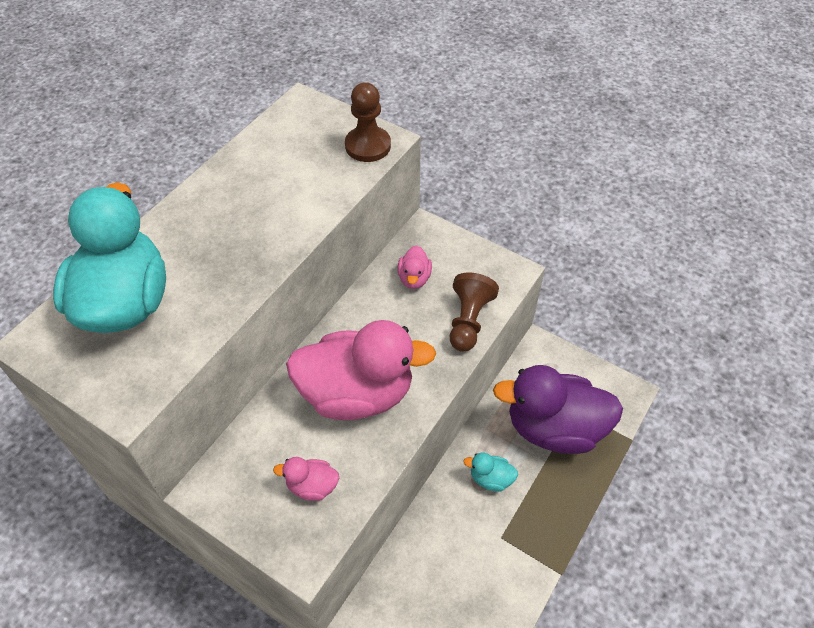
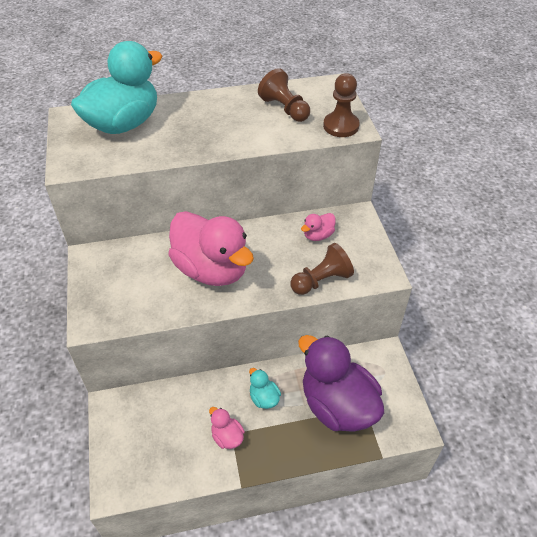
camera: 45 degrees right, 5 degrees down
(288, 162) = (285, 109): none -> brown pawn
(312, 486) = (134, 295): pink duck -> pink duck (227, 437)

